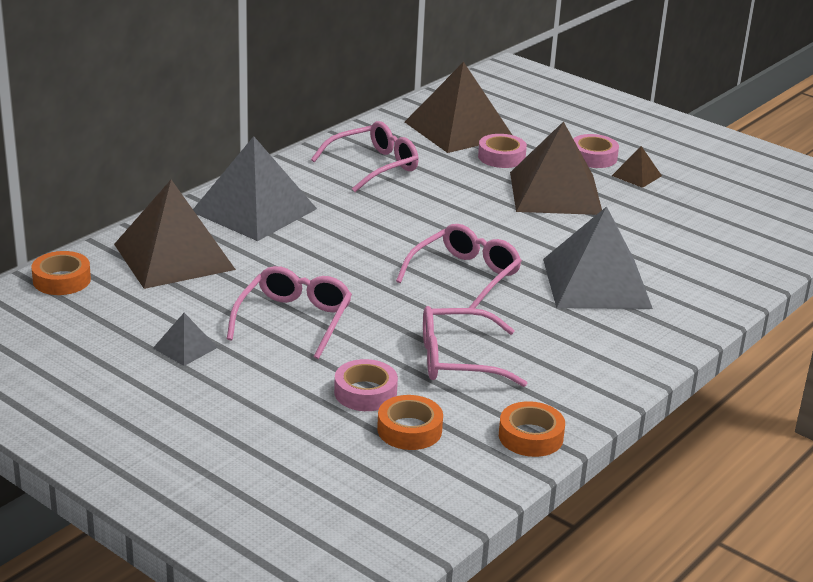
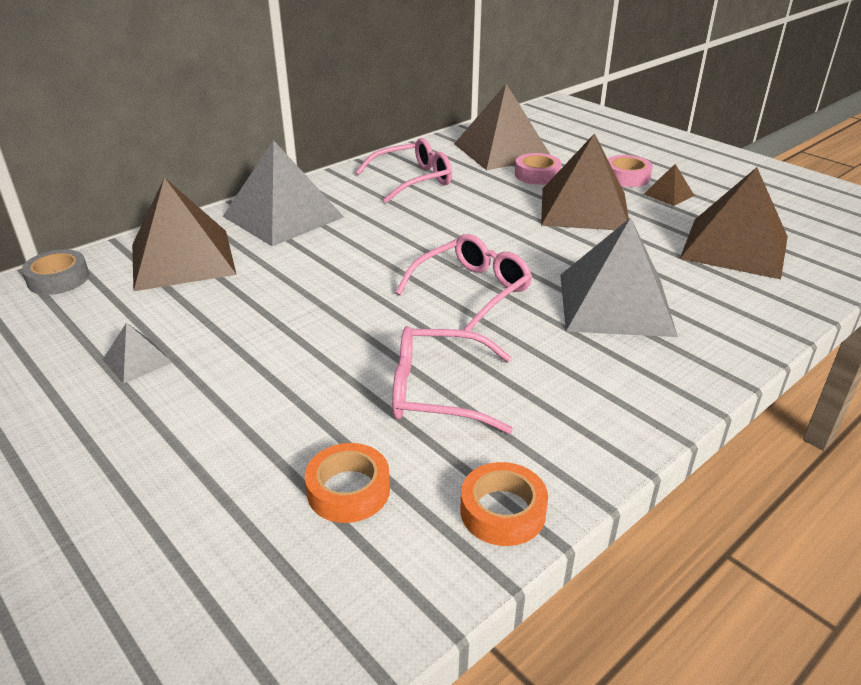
camera: 10 degrees right, 5 degrees up
(62, 280) = (58, 279): orange tape -> grey tape
(294, 320) = (270, 333): pink glasses -> none
(365, 392) = (313, 431): pink tape -> none
(701, 227) = (735, 247): none -> brown pyramid

